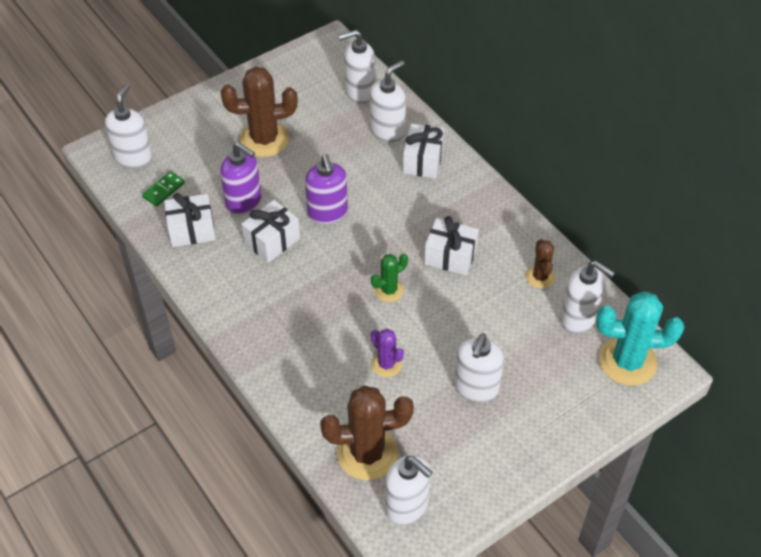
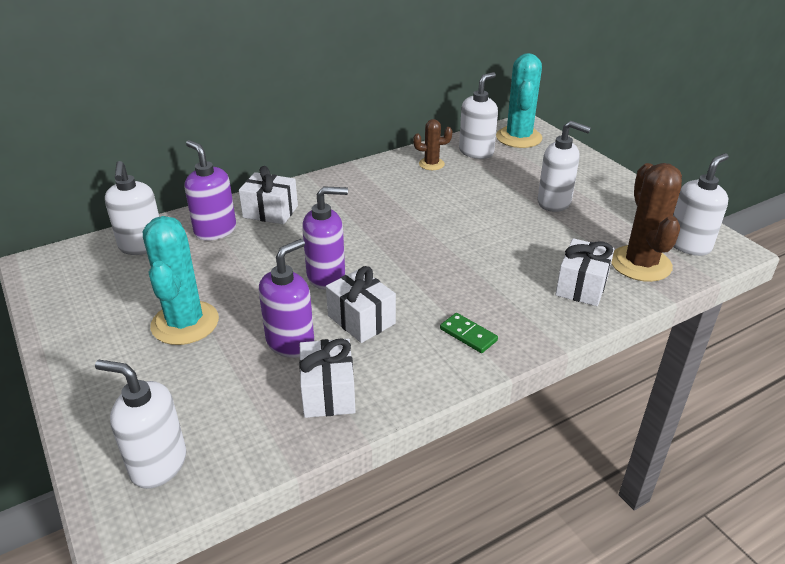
camera: 85 degrees left, 15 degrees down
(163, 190) = (242, 425): green domino -> green domino (468, 335)
(264, 139) = (185, 323): brown cactus -> turquoise cactus
(386, 364) = (534, 248): purple cactus -> none
(387, 130) = (215, 230): white soap dispenser -> purple soap dispenser
(389, 290) = (442, 241): green cactus -> none
(450, 256) = (402, 205): white gift -> white gift (581, 286)

